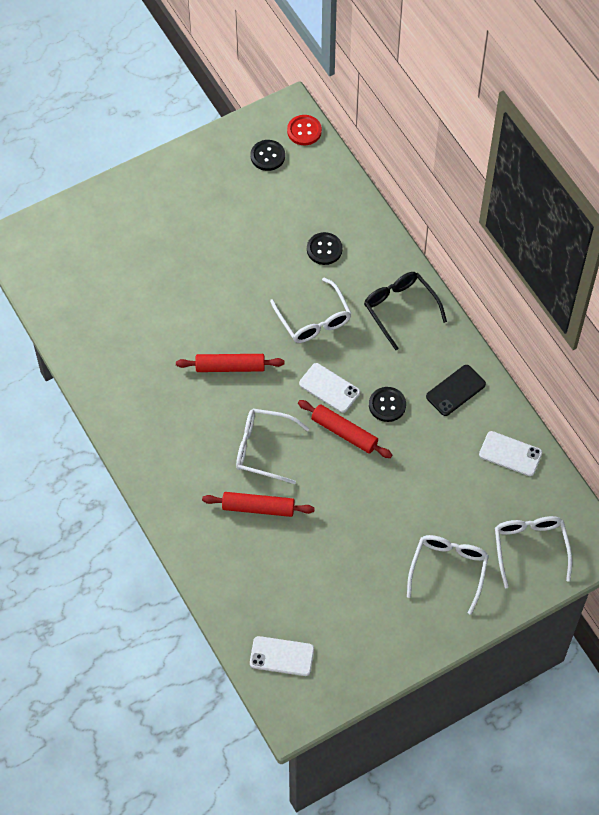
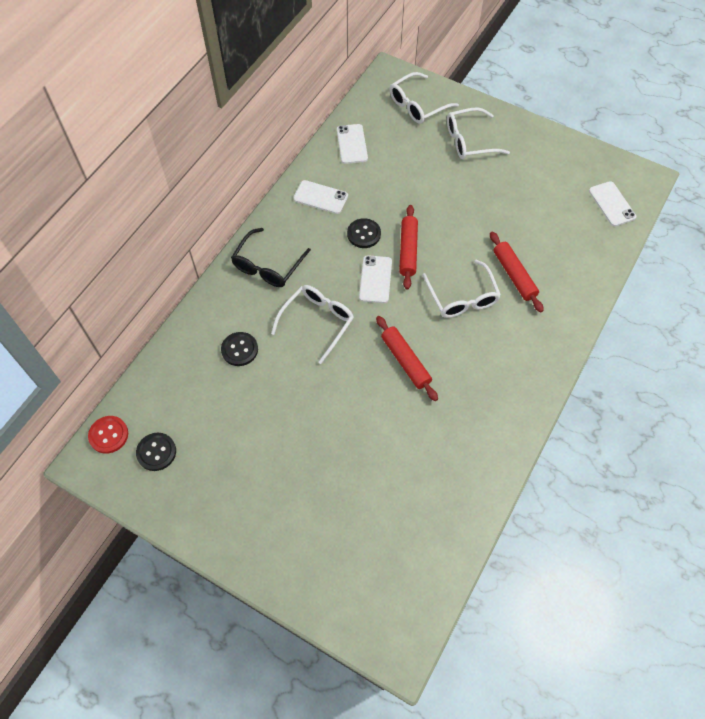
camera: 120 degrees left, 0 degrees up
(455, 390) = (320, 197): black phone -> white phone

